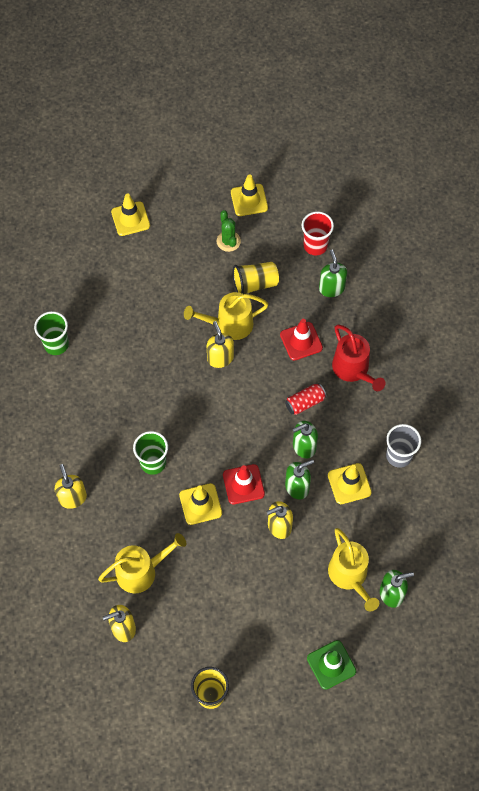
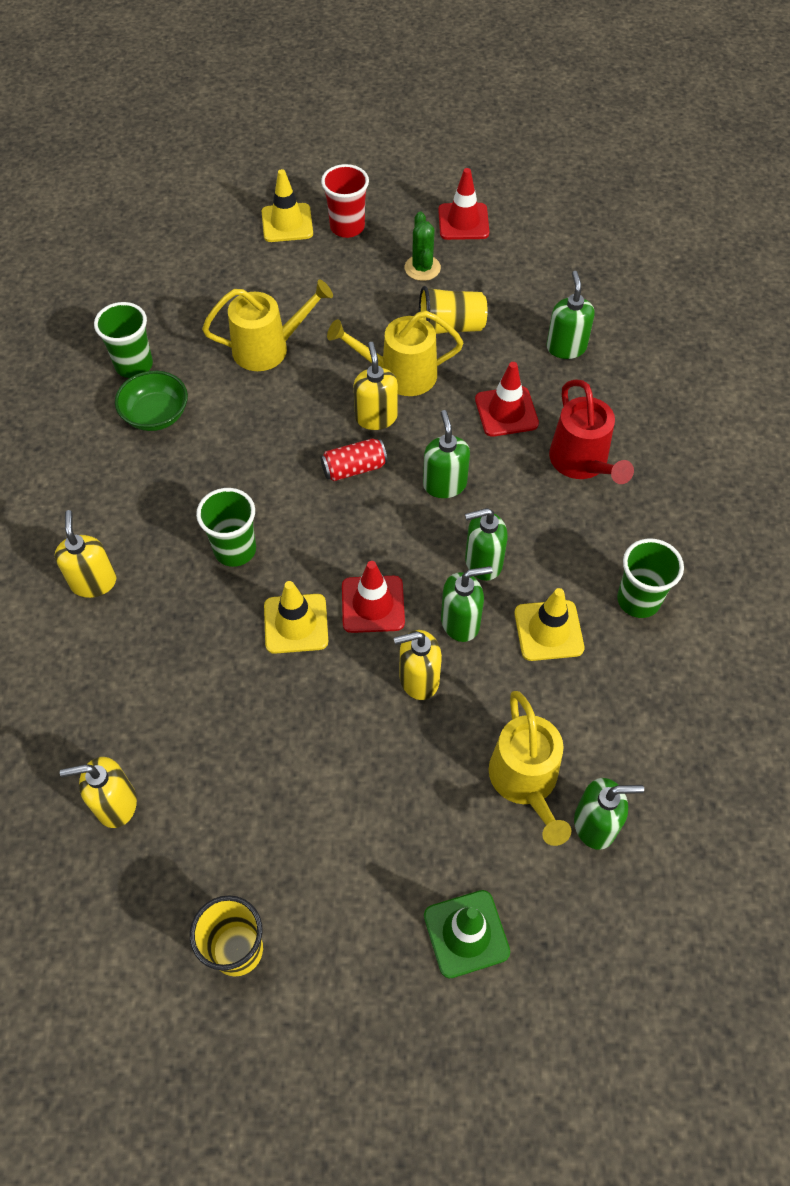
camera: 10 degrees right, 5 degrees down
(80, 378) = (156, 415): none -> green bowl
(142, 571) = (172, 714): yellow watering can -> yellow watering can (269, 348)
(249, 200) = (463, 222): yellow traffic cone -> red traffic cone
(271, 398) = (444, 484): none -> green soap dispenser
(305, 402) = (496, 498): red can -> red can (354, 468)
(315, 246) = (550, 290): red cup -> red cup (347, 227)
(398, 456) = (638, 600): grey cup -> green cup

